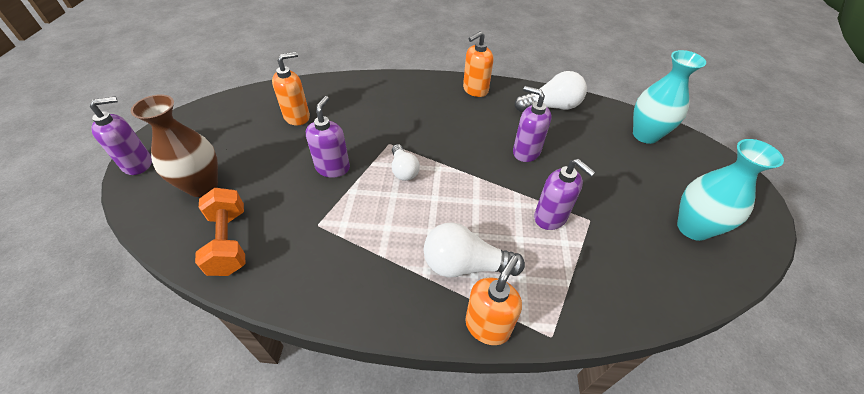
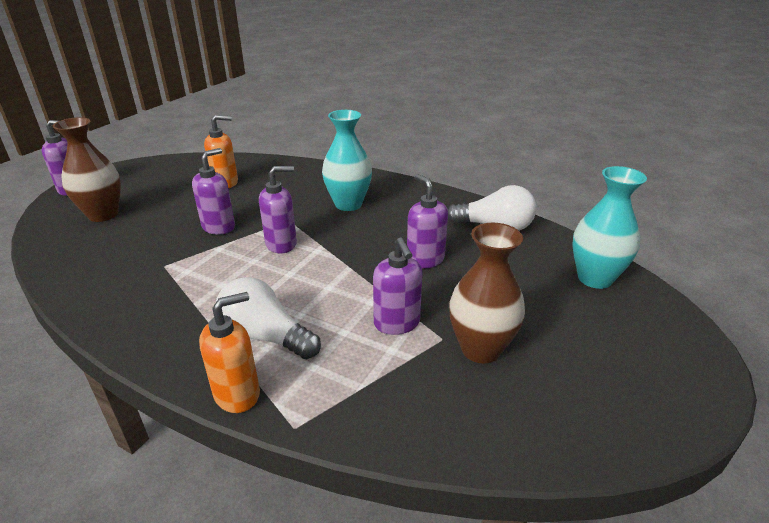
camera: 25 degrees right, 15 degrees down
(229, 242) = (84, 258): orange dumbbell -> none
(403, 170) = (281, 244): white light bulb -> purple soap dispenser
(475, 90) = (419, 195): orange soap dispenser -> none
(620, 220) = (480, 349): none -> brown vase
(693, 228) = (574, 385): turquoise vase -> turquoise vase (348, 204)

